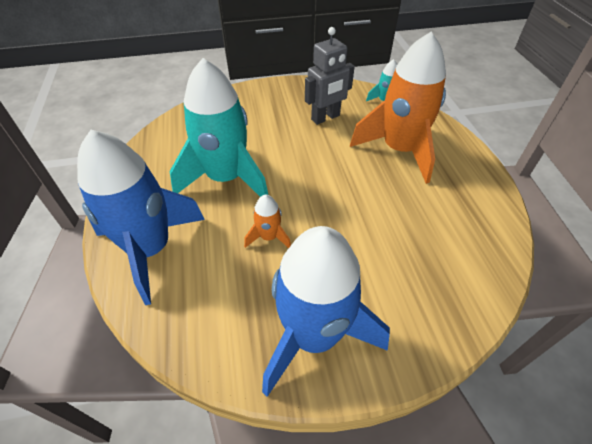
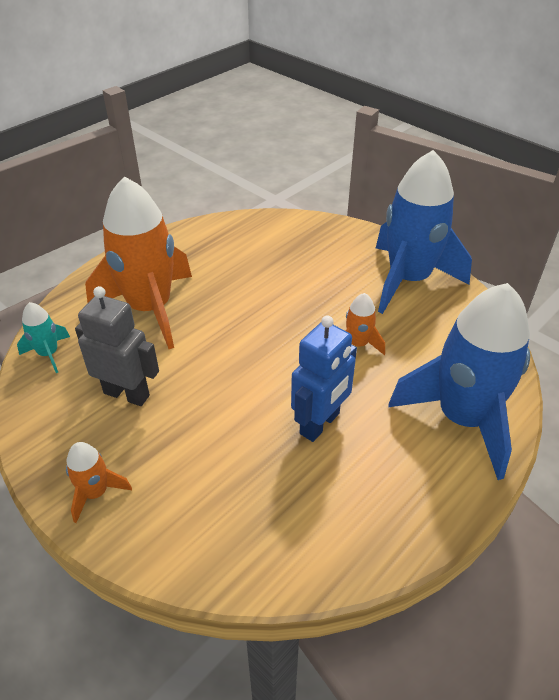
camera: 125 degrees left, 5 degrees down
(226, 178) = (320, 424): turquoise rocket -> blue robot
(271, 92) = (96, 493): none -> orange rocket

